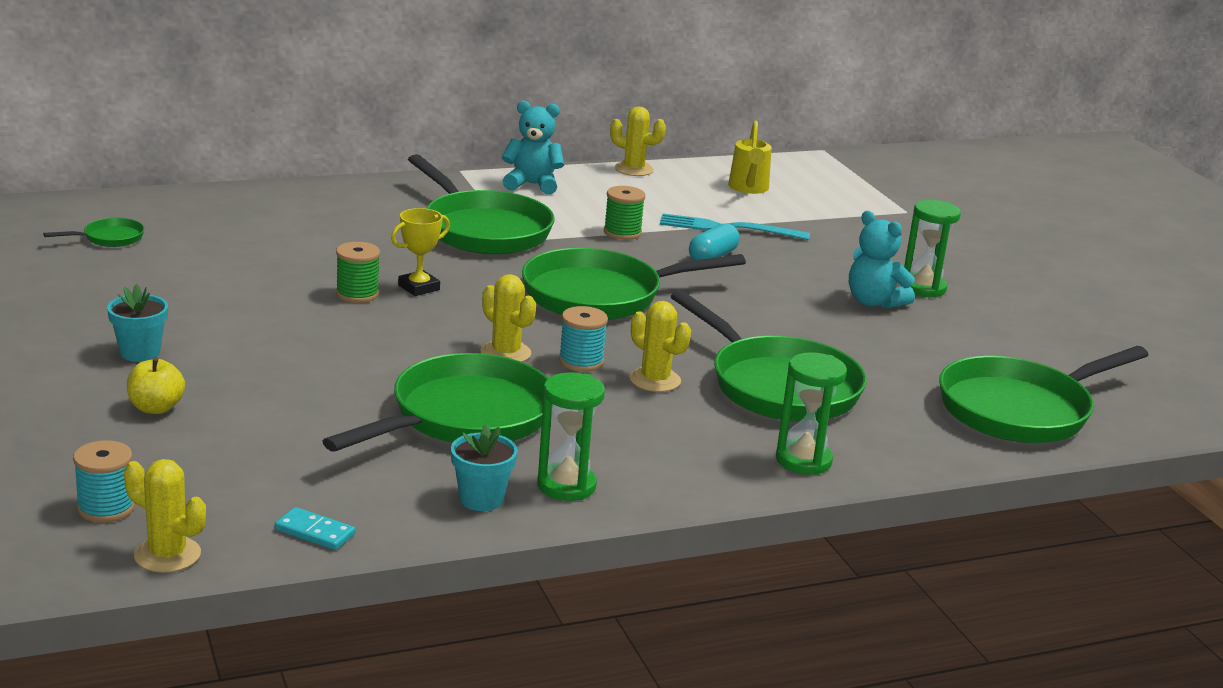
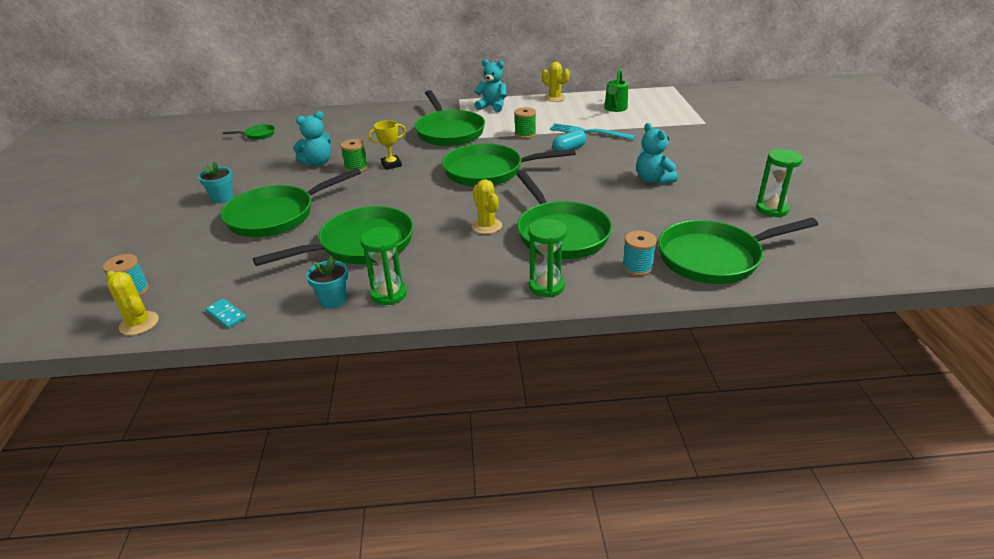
camera: 20 degrees right, 10 degrees up
(156, 408) = (205, 231): yellow apple -> none
(272, 378) = (276, 216): none -> green pan
(275, 286) = (318, 162): none -> turquoise teddy bear
(505, 353) = (411, 205): yellow cactus -> none
(581, 361) = (451, 212): turquoise spool -> turquoise spool (637, 267)
(748, 188) = (615, 109): yellow watering can -> green watering can
(923, 288) = (690, 171): green hourglass -> green hourglass (772, 209)

